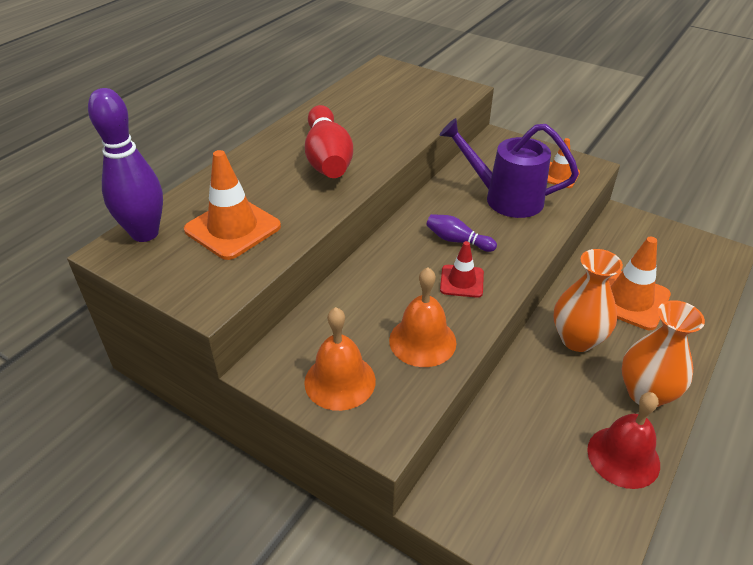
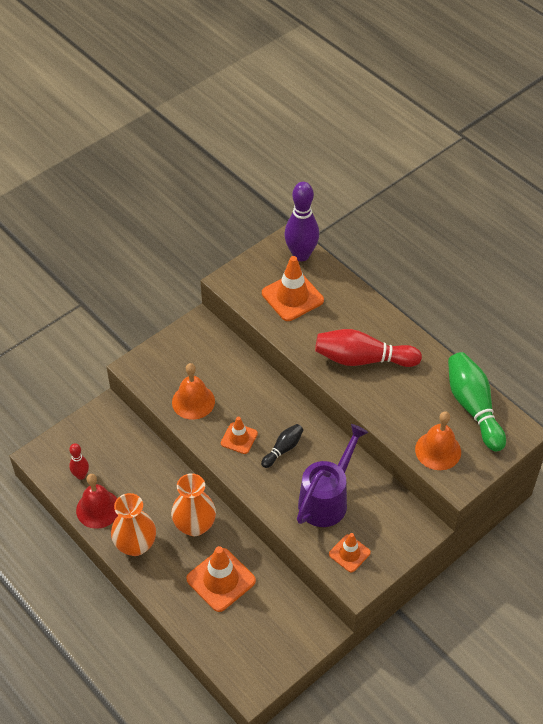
camera: 105 degrees right, 10 degrees up
(340, 381) = (178, 355): orange bell -> orange bell (438, 450)
(366, 89) = (473, 407): none -> green bowling pin
(457, 241) = (283, 449): purple bowling pin -> black bowling pin
(461, 281) = (239, 438): red traffic cone -> orange traffic cone
(582, 501) = (81, 475): none -> red bowling pin

